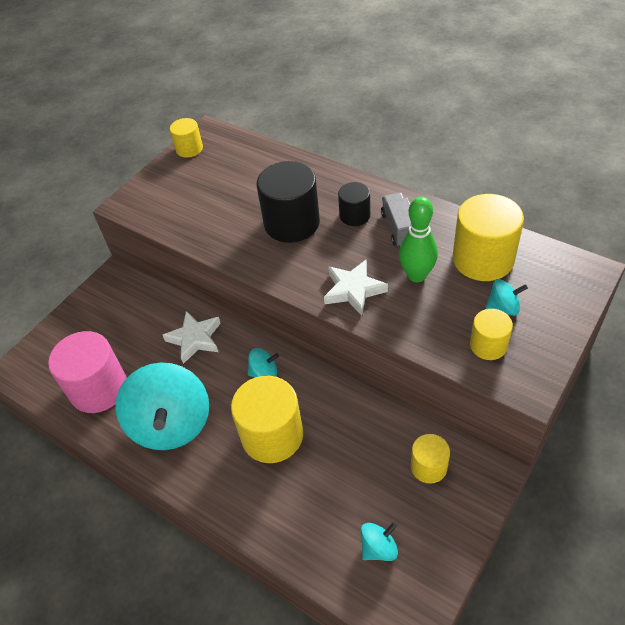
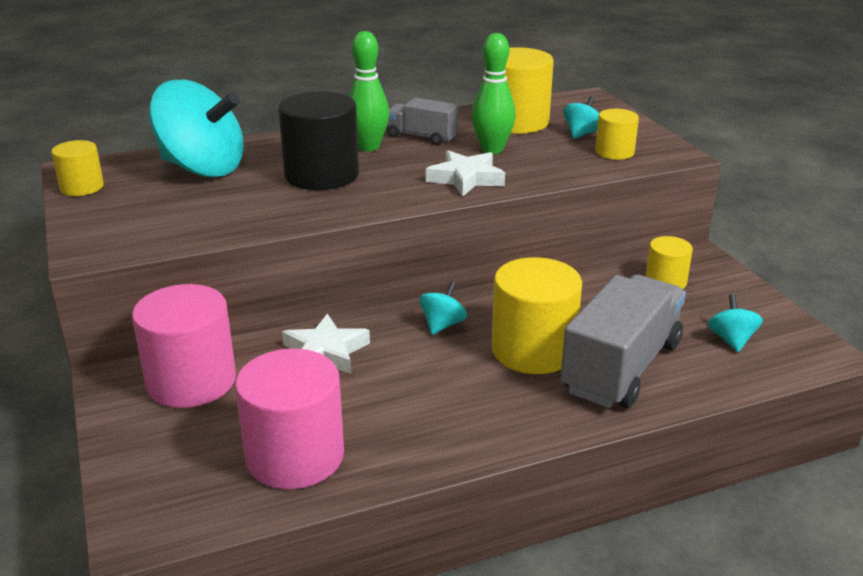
camera: 60 degrees left, 20 degrees down
(130, 305) = (191, 381): none -> pink cylinder
(171, 424) = (433, 414): turquoise spinning top -> turquoise spinning top (202, 168)
(289, 494) = (621, 367): none -> grey truck
(354, 215) = (368, 147): black cylinder -> green bowling pin

